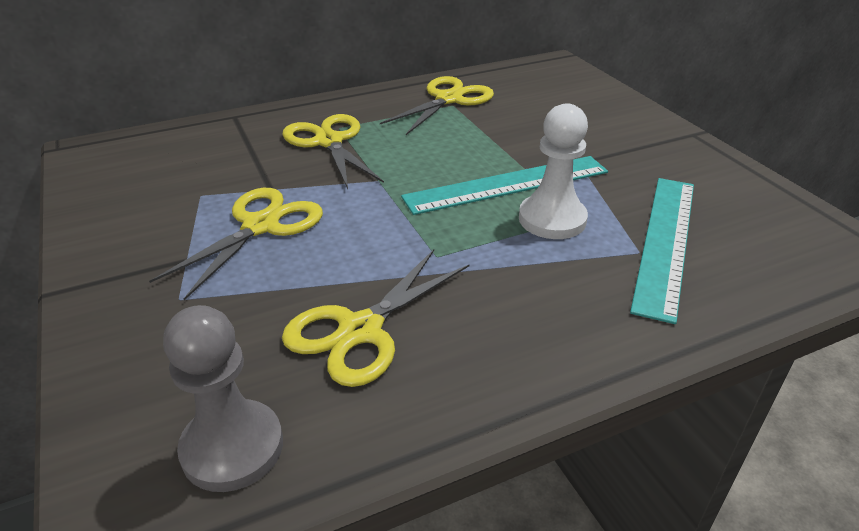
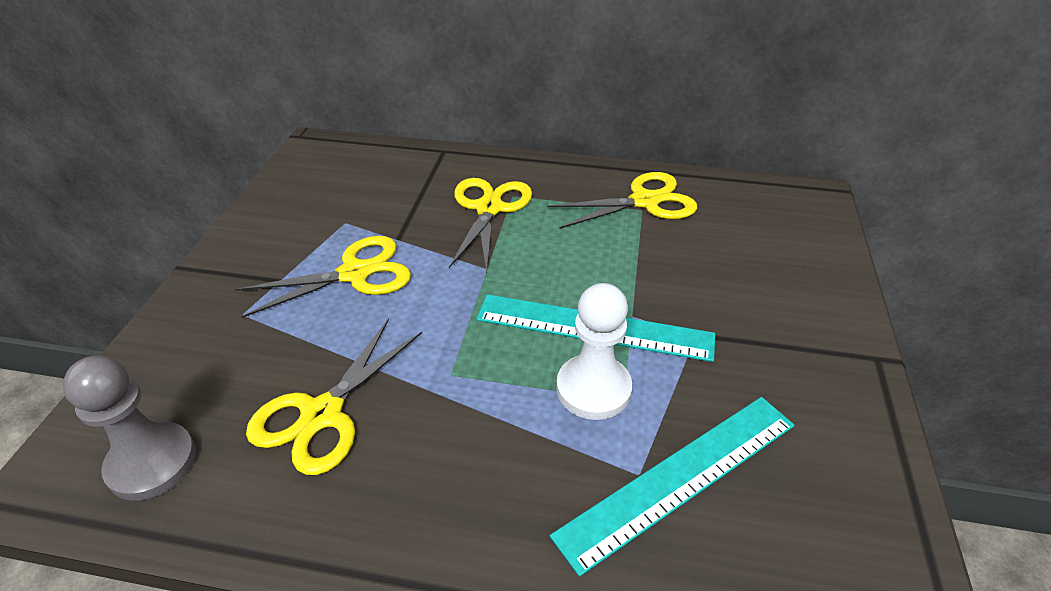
camera: 35 degrees right, 5 degrees up
(361, 330) = (322, 414): yellow scissors -> yellow scissors turned 45 degrees counterclockwise

